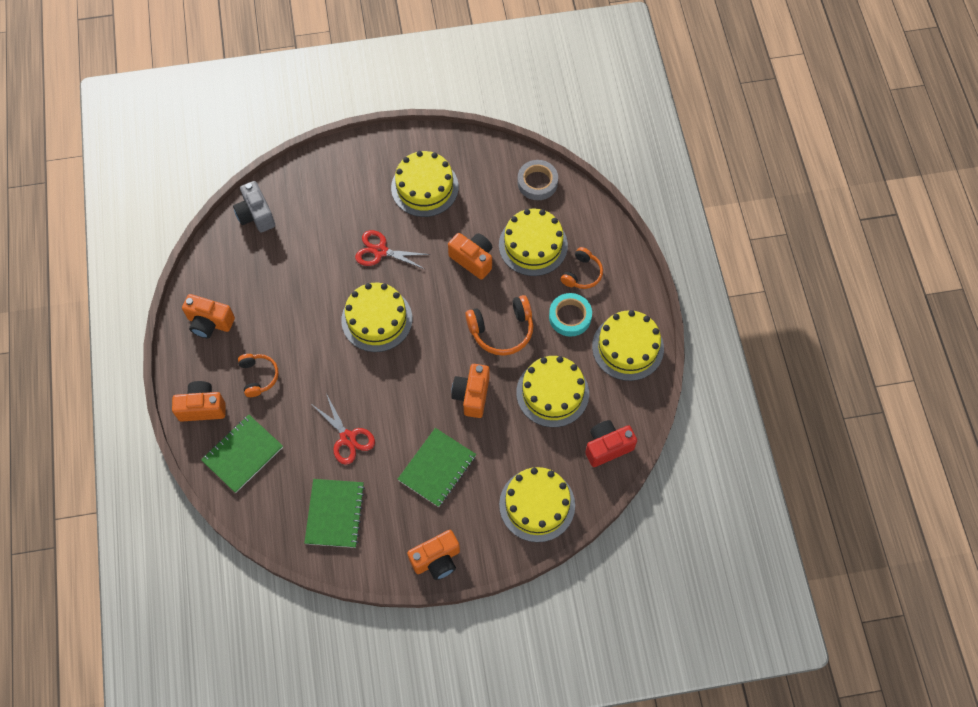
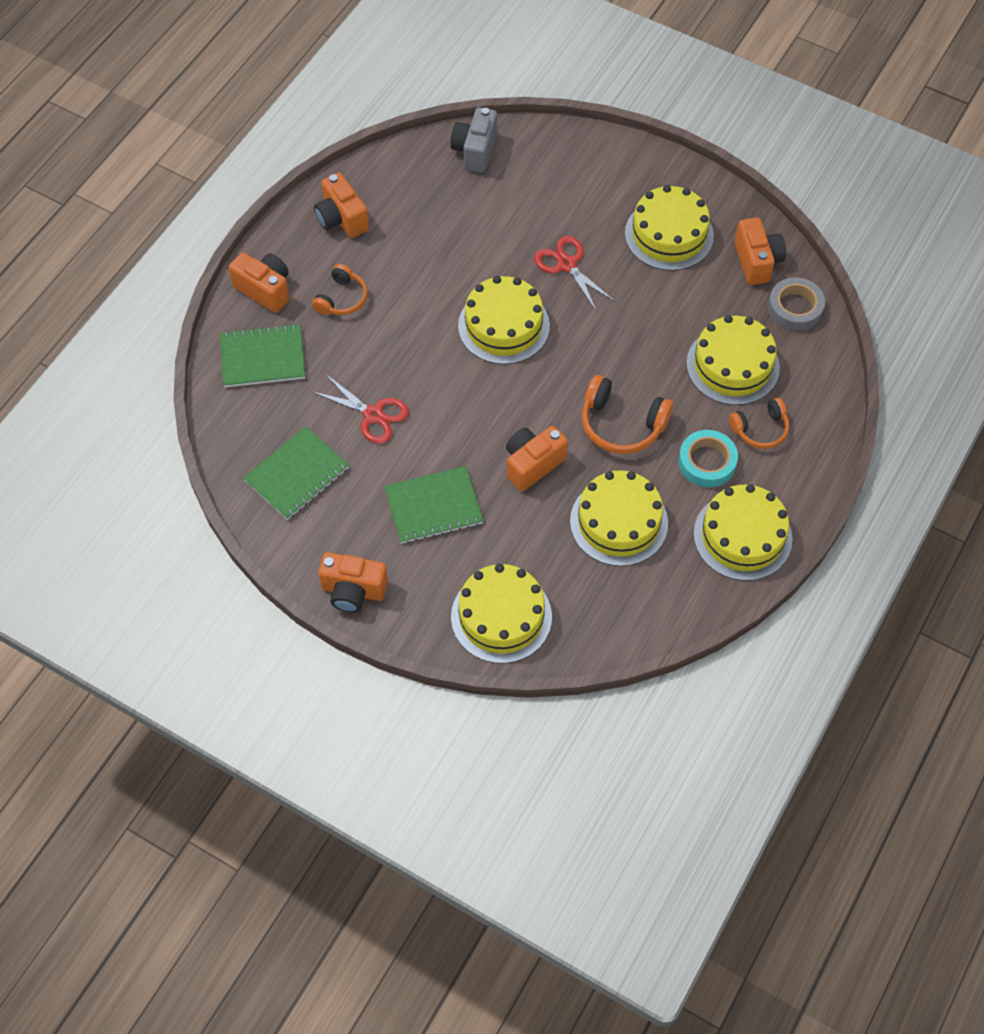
camera: 40 degrees right, 5 degrees down
(347, 438) = (373, 415): red scissors -> red scissors turned 60 degrees counterclockwise
(473, 259) = (655, 336): orange camera -> orange camera (757, 261)
(607, 447) = (627, 617): red camera -> none

